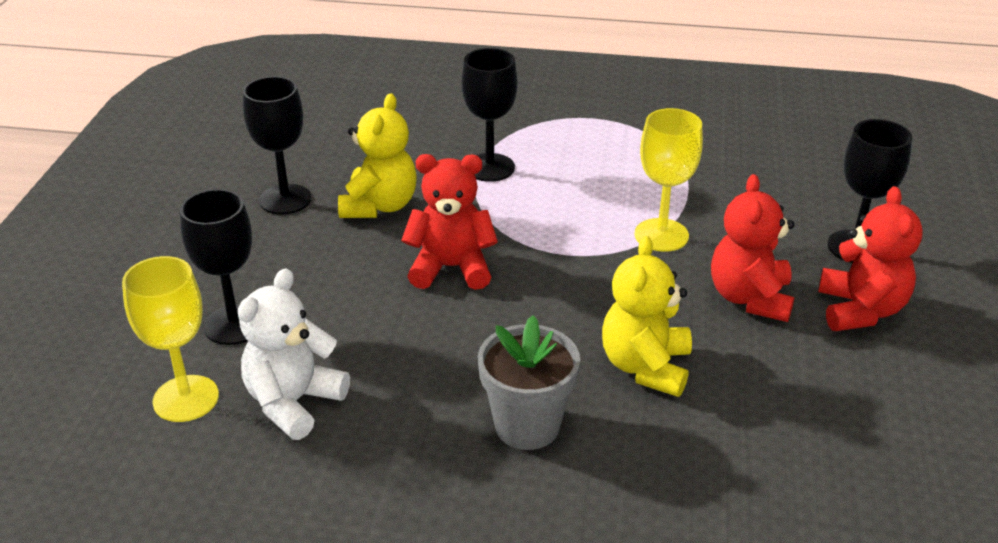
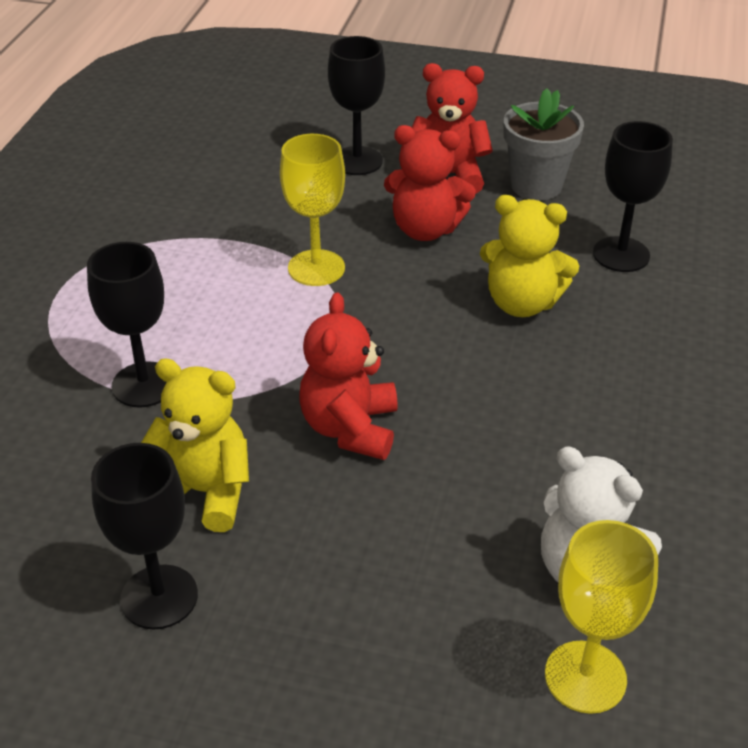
camera: 85 degrees left, 5 degrees up
(234, 325) = (444, 637): black goblet -> black goblet (621, 254)
(527, 426) = (607, 386): grey flower pot -> grey flower pot (536, 186)

